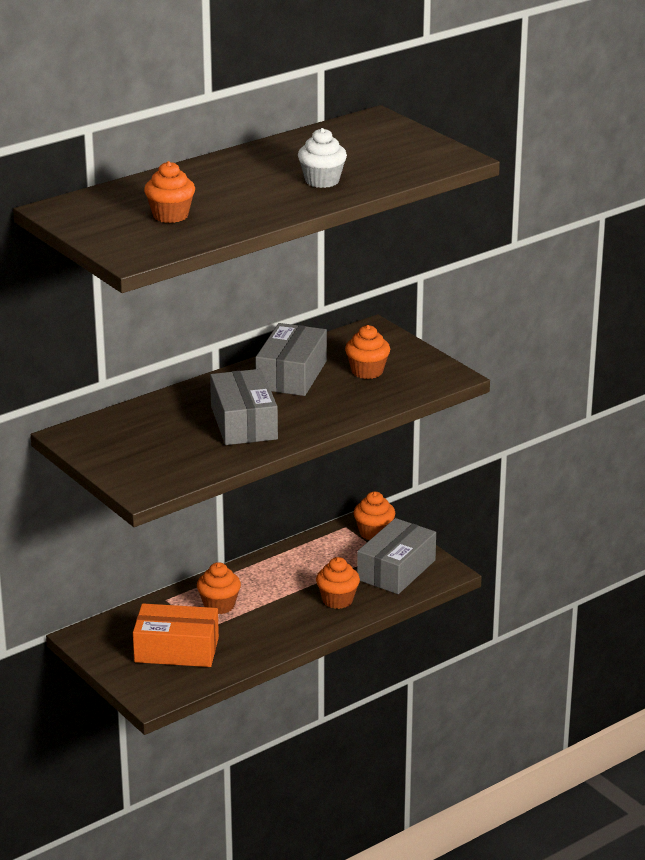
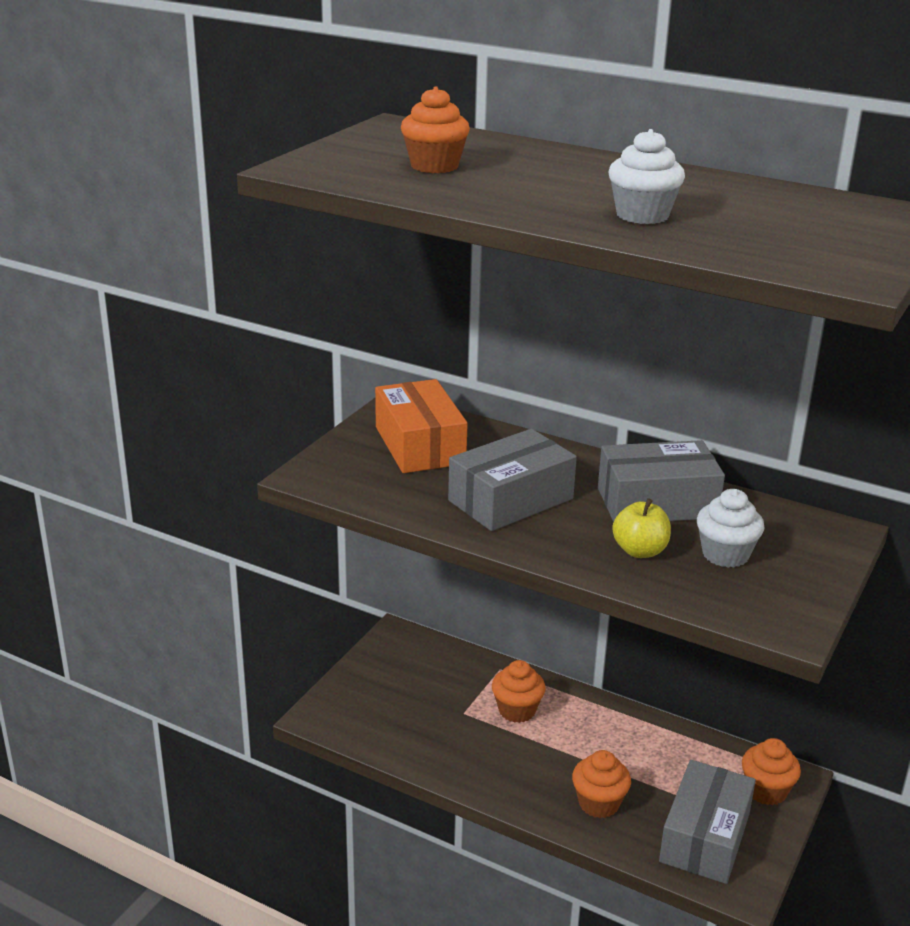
camera: 65 degrees right, 0 degrees up
(176, 650) = (414, 706): orange box -> orange box (420, 445)
(341, 396) = (640, 551): none -> yellow apple
(367, 371) = (725, 554): orange cupcake -> white cupcake
(396, 570) = (704, 837): grey box -> grey box turned 75 degrees counterclockwise

